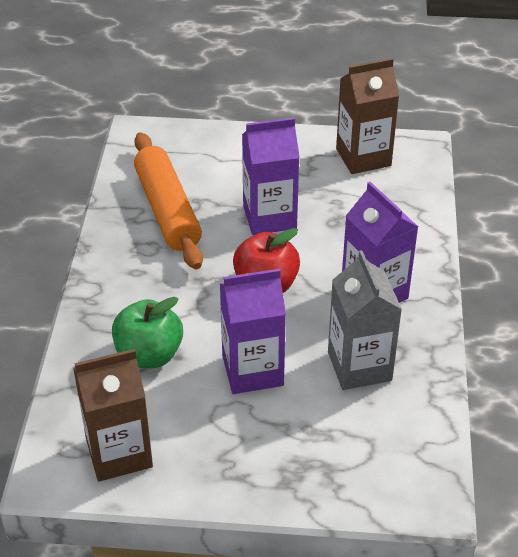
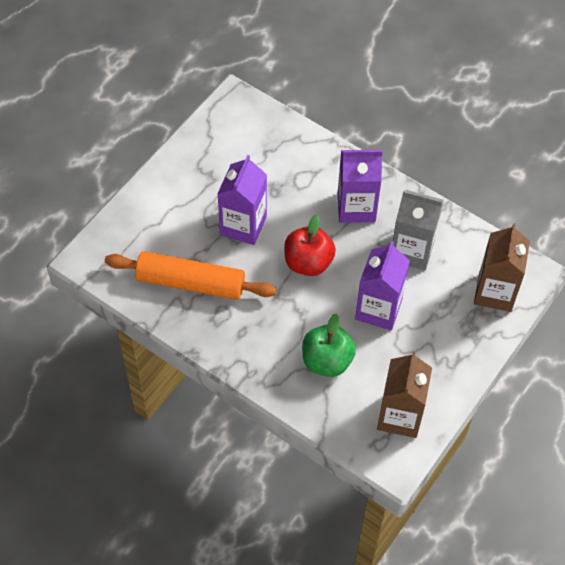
camera: 60 degrees left, 15 degrees up
(363, 157) = (222, 137): brown carton -> brown carton (495, 292)

